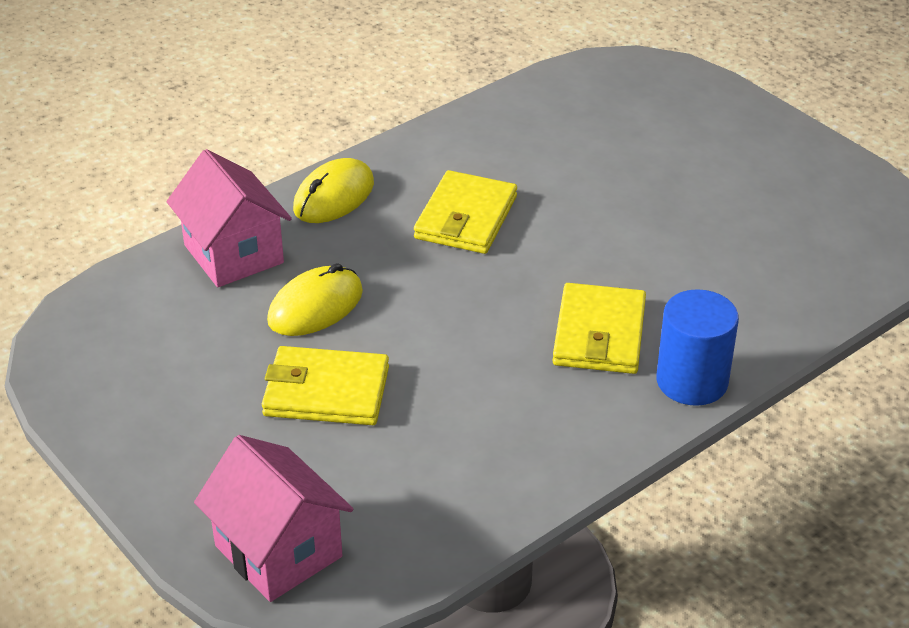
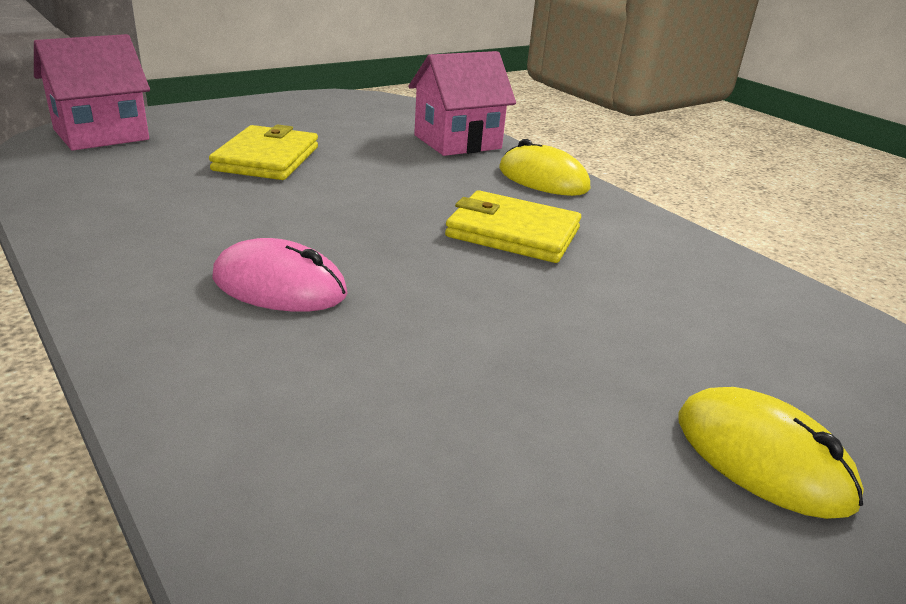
camera: 90 degrees right, 10 degrees down
(315, 306) = (380, 162): yellow mouse -> yellow mouse (762, 458)
(599, 334) = (279, 286): yellow wallet -> pink mouse
(692, 381) = (150, 339): blue cylinder -> none

